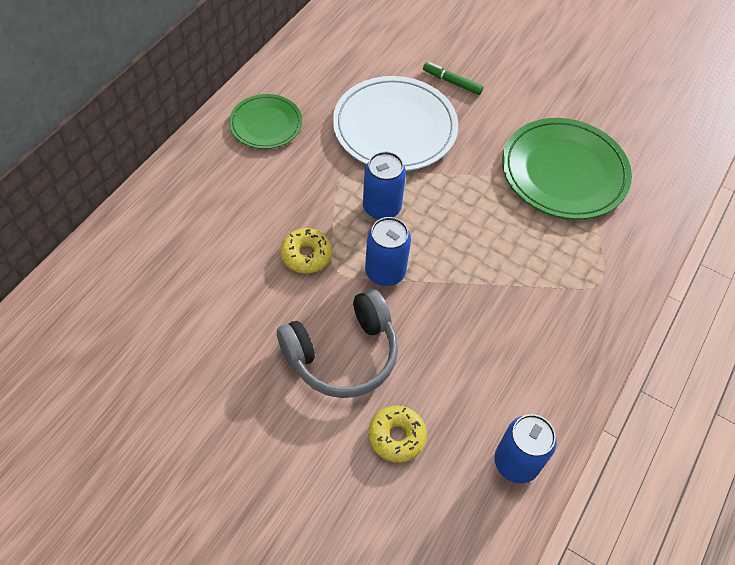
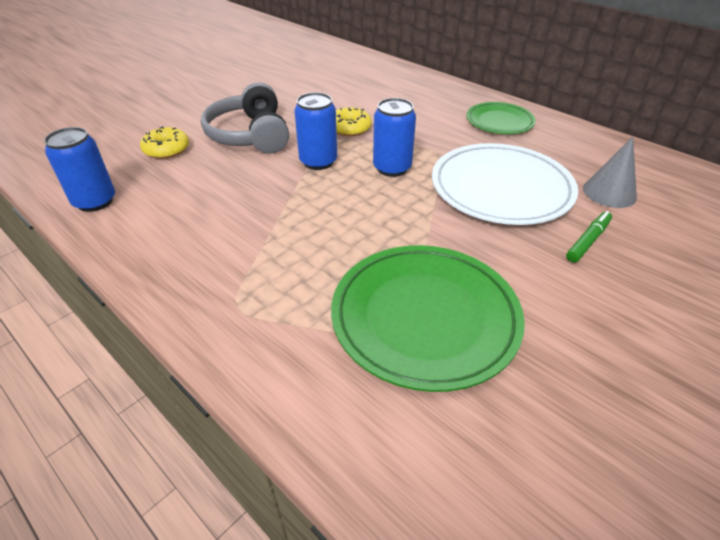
camera: 105 degrees right, 15 degrees down
(382, 61) = (609, 192): none -> grey cone

